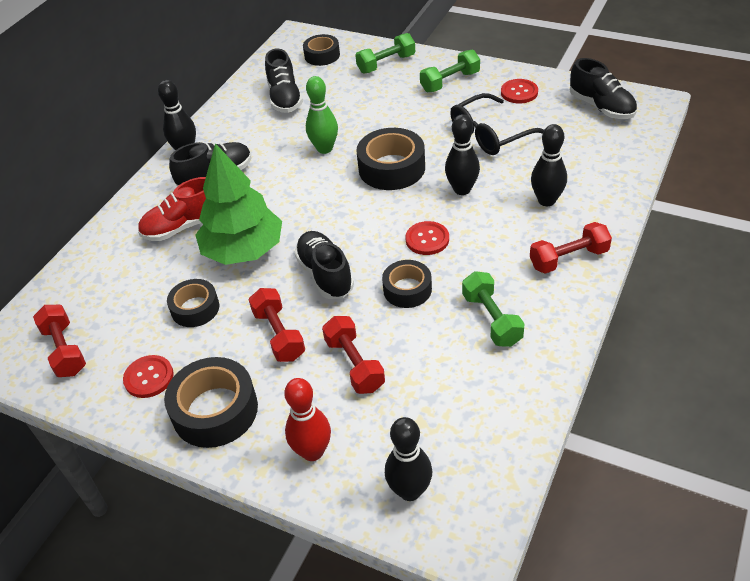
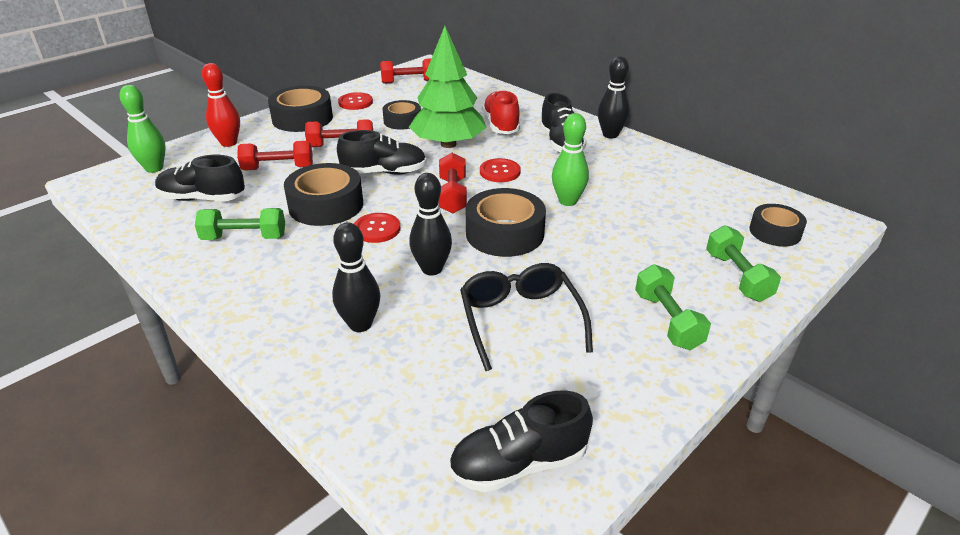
camera: 105 degrees right, 10 degrees down
(285, 98) = (681, 193): black shoe -> black shoe (203, 199)
(407, 289) = (326, 205): black tape -> black tape, size x1.59
(410, 491) = (154, 168): black bowling pin -> green bowling pin
(519, 92) = (608, 381): red button -> red button (500, 172)
(568, 259) = (260, 308): red dumbbell -> red dumbbell (453, 195)

